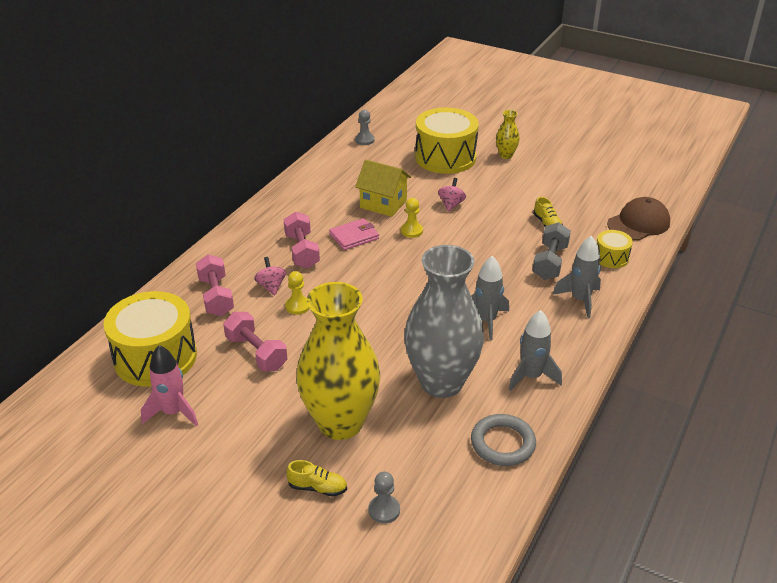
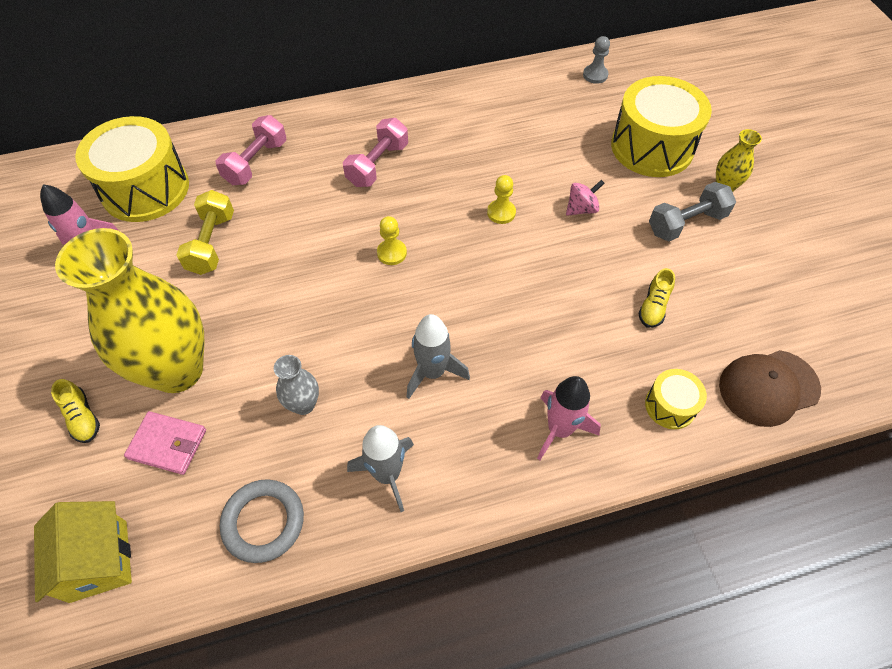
camera: 45 degrees right, 20 degrees up
(256, 353) = (212, 243): pink dumbbell -> yellow dumbbell
(271, 286) = (307, 184): pink spinning top -> none
(297, 306) = (300, 221): yellow pawn -> yellow pawn (392, 253)
(354, 236) = (441, 181): pink wallet -> pink wallet (167, 444)
(383, 204) = (515, 162): yellow house -> yellow house (98, 560)
(384, 510) = (93, 490): grey pawn -> none
(441, 382) = (303, 404): grey vase -> grey vase, size x0.42
(550, 262) = (591, 356): grey dumbbell -> grey dumbbell (686, 223)
(580, 300) = (559, 429): grey rocket -> pink rocket
(638, 223) = (768, 387): brown cap -> brown cap turned 150 degrees clockwise

